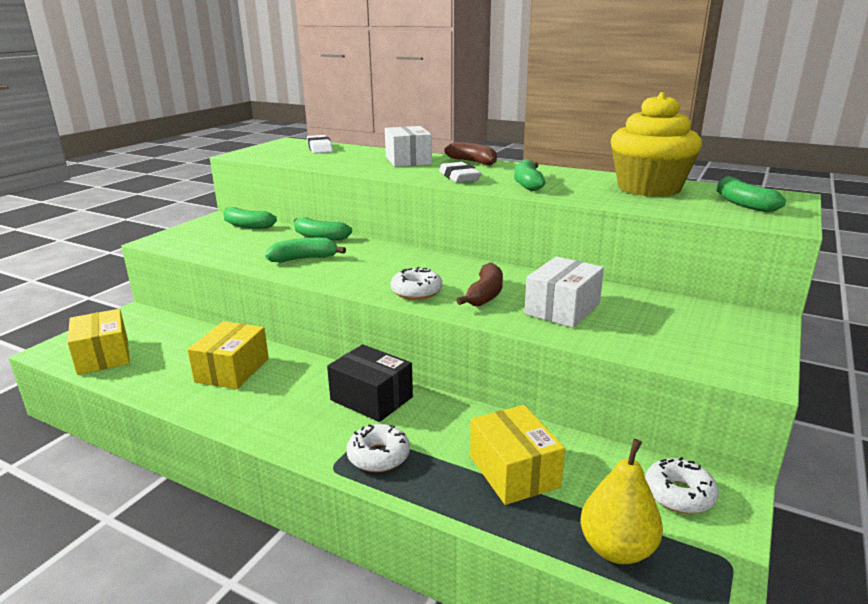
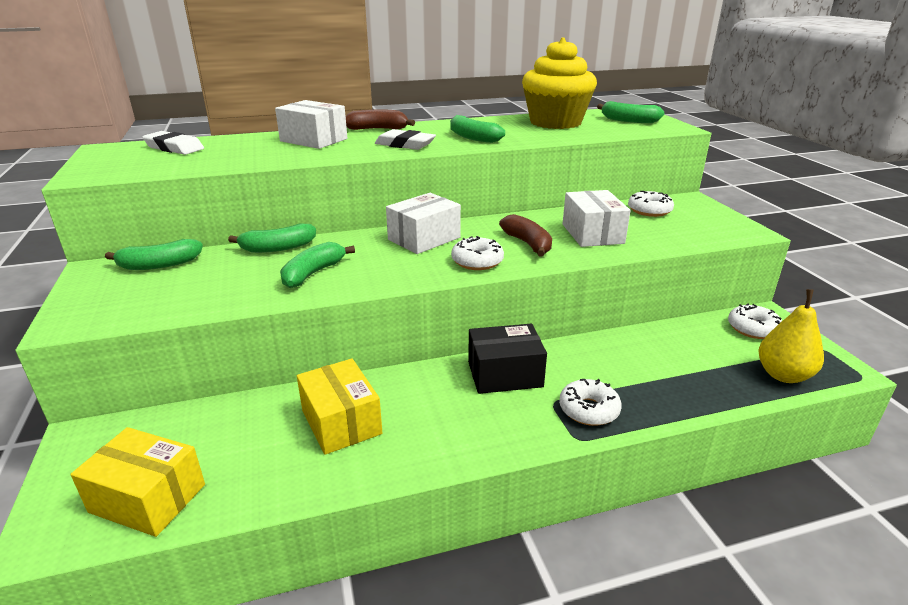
camera: 45 degrees left, 5 degrees up
(417, 263) = (424, 238): none -> white box
(514, 471) = (672, 366): yellow box -> none
(678, 312) = (649, 210): none -> white donut

